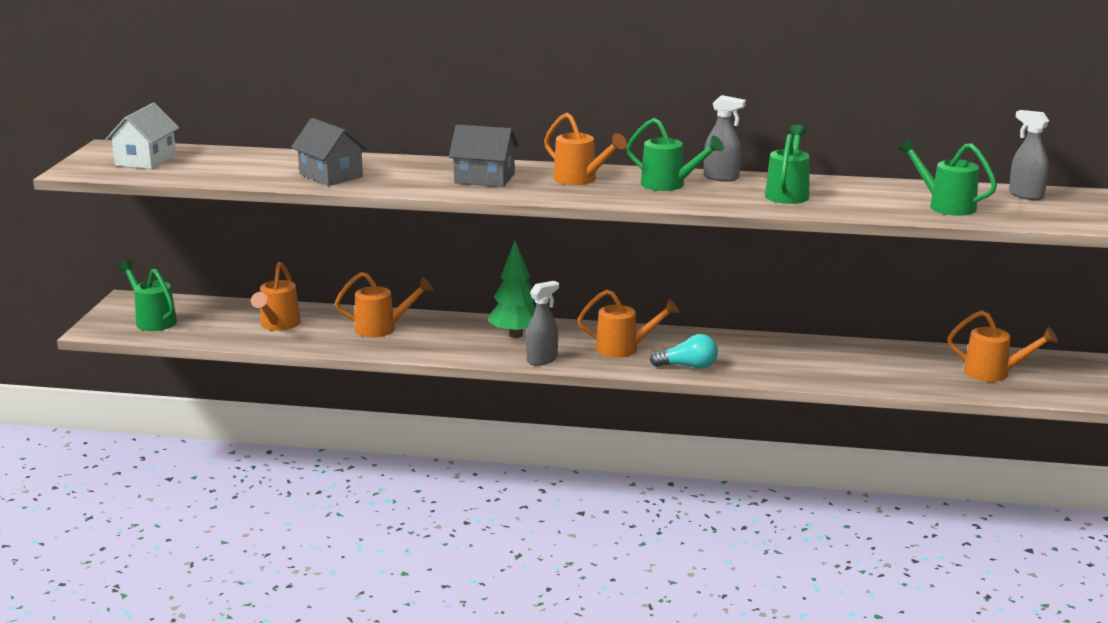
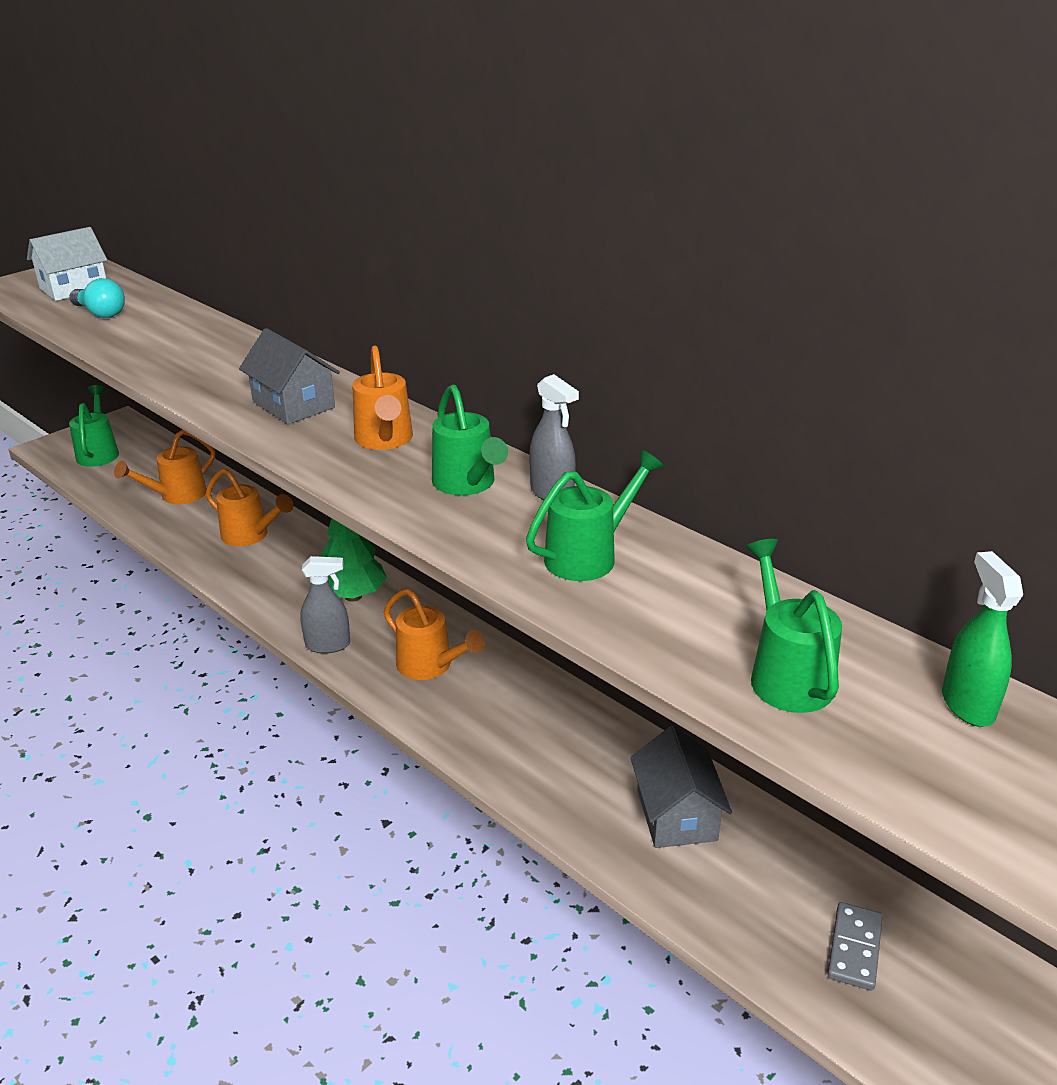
camera: 35 degrees right, 10 degrees up
(331, 175) = (169, 354): grey house -> grey house (676, 815)
(688, 366) = (461, 728): turquoise light bulb -> turquoise light bulb (100, 313)
(993, 373) = (854, 948): orange watering can -> grey domino
(1025, 195) = (967, 704): grey spray bottle -> green spray bottle

